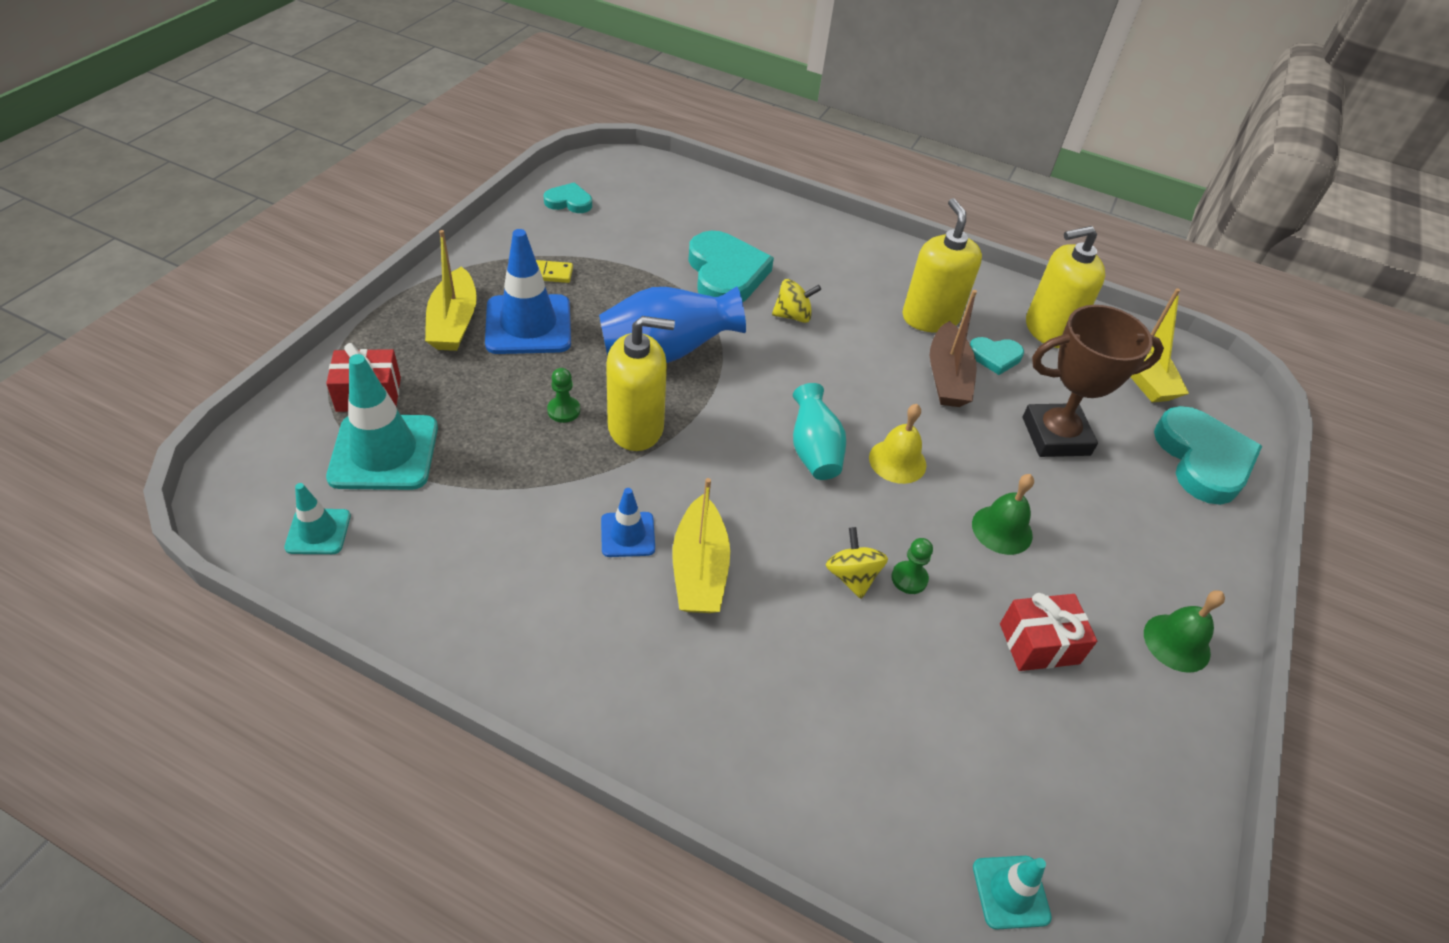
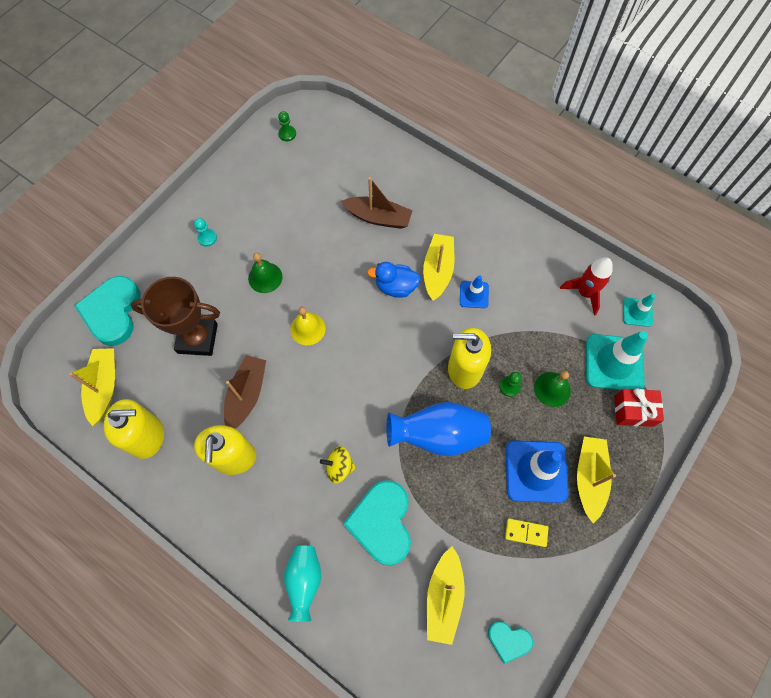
camera: 165 degrees left, 20 degrees up
(414, 556) = (585, 293): none -> red rocket
(643, 225) = (444, 597): none -> yellow boat
(771, 535) = (396, 287): none -> blue duck
(814, 451) = (357, 341): turquoise vase -> turquoise vase (304, 581)
(838, 662) = (378, 217): none -> brown boat
(852, 576) = (358, 259): yellow spinning top -> none
(909, 578) = (329, 254): green pawn -> green pawn (287, 134)
(995, 357) = (203, 412): turquoise heart -> none
(1010, 892) = (336, 128): turquoise traffic cone -> none
(1039, 643) = (277, 215): red gift -> none
(1139, 586) = (207, 238): none -> turquoise pawn
(1176, 642) = (207, 208): green bell -> green bell (552, 389)

